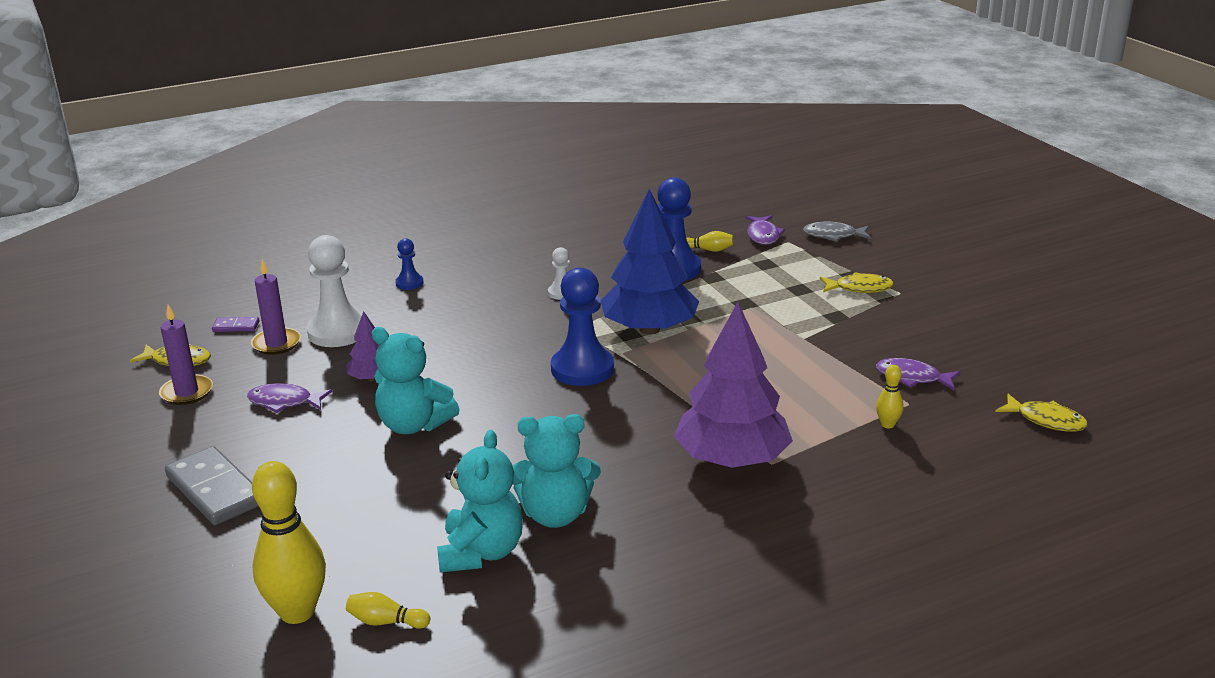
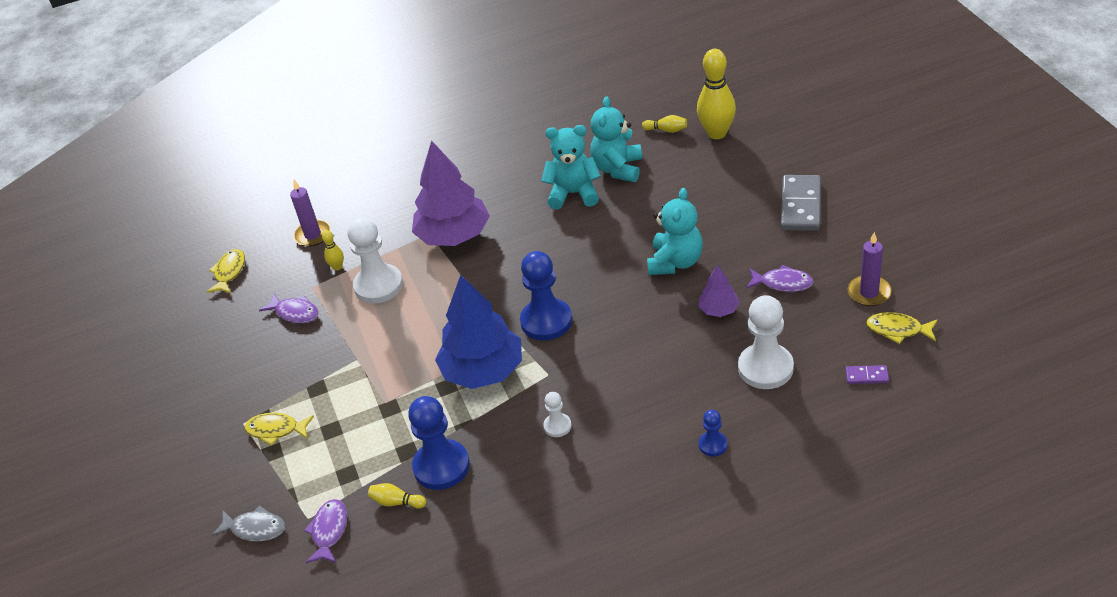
camera: 170 degrees left, 15 degrees up
(215, 490) = (800, 206): grey domino -> grey domino turned 45 degrees clockwise
(276, 343) = (817, 352): purple candle -> purple candle (313, 235)
(414, 425) = (675, 262): turquoise teddy bear -> turquoise teddy bear turned 75 degrees clockwise
(815, 404) = (378, 285): none -> white pawn
(1046, 420) = (229, 272): yellow fish -> yellow fish turned 60 degrees clockwise

